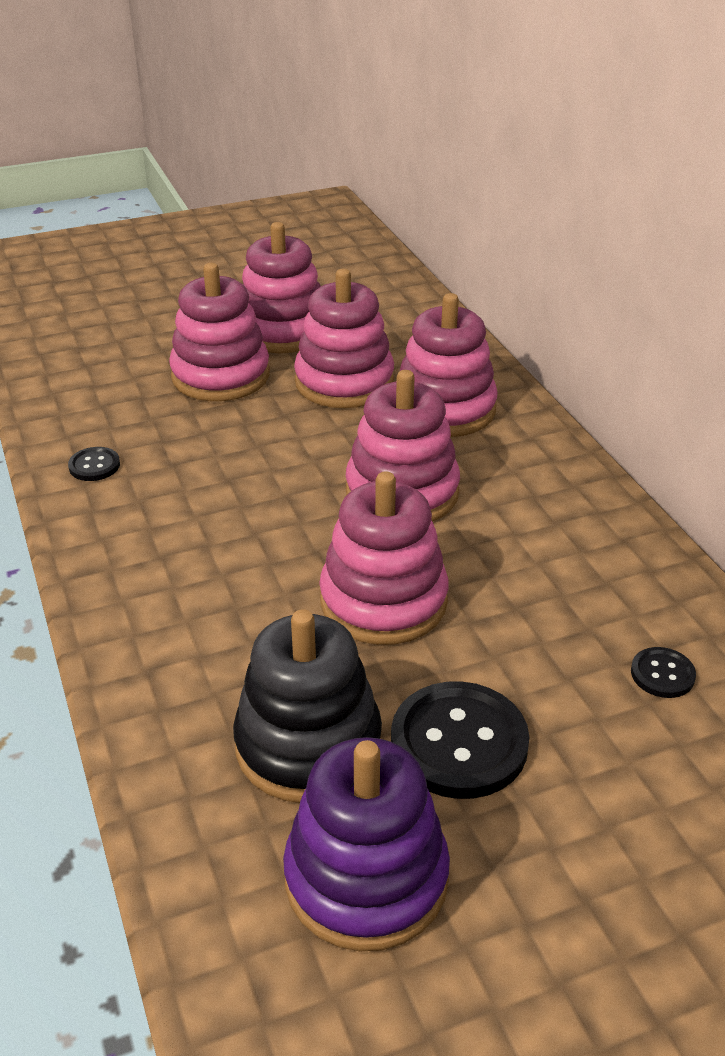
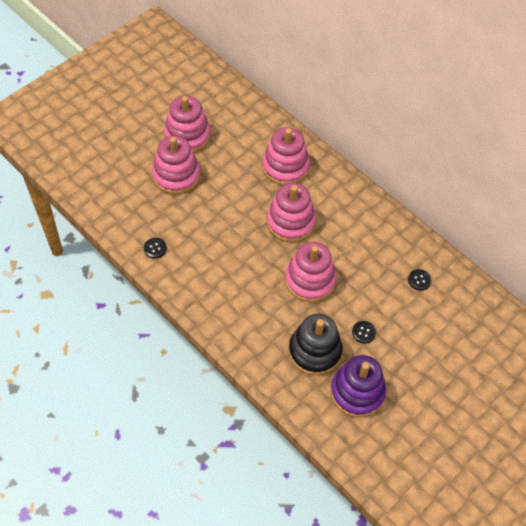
camera: 25 degrees left, 20 degrees up
(344, 382) = (234, 162): pink stacking toy -> none
(459, 743) = (363, 332): black button -> black button, size x0.49

